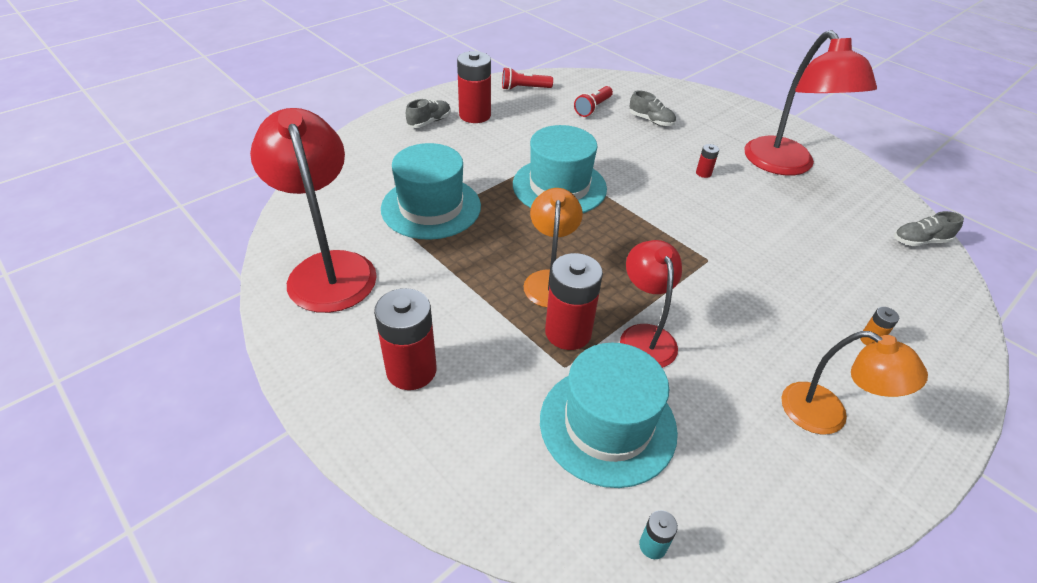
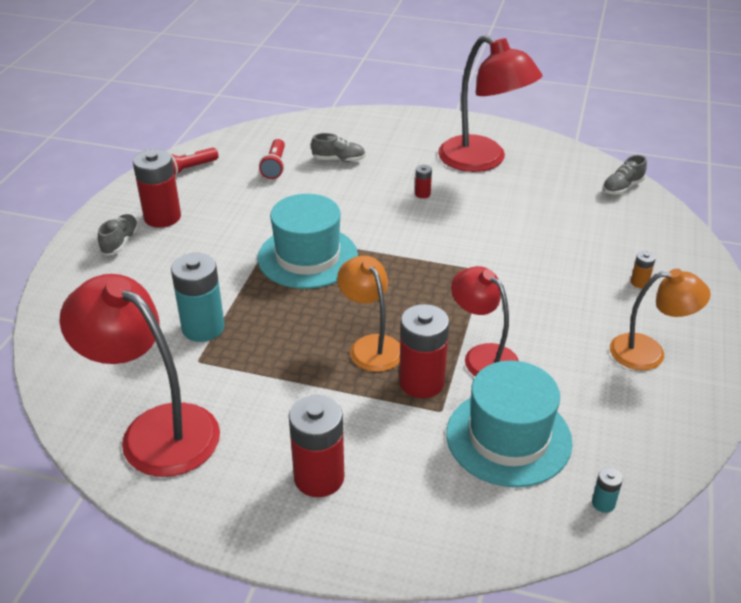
camera: 30 degrees left, 5 degrees down
(431, 207) = (203, 328): turquoise hat -> turquoise battery

